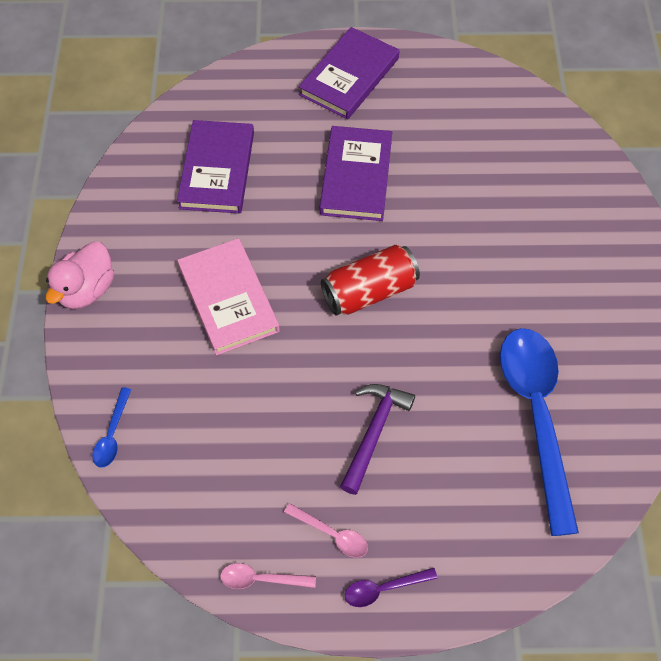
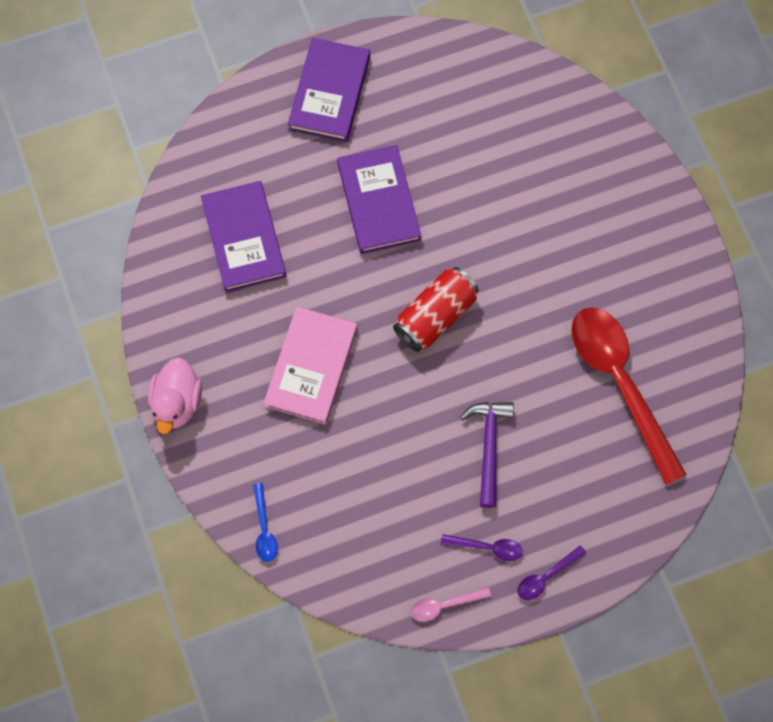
camera: 20 degrees left, 10 degrees up
(228, 299) = (311, 367): pink book -> pink book turned 60 degrees clockwise
(332, 534) = (487, 547): pink spoon -> purple spoon
(536, 416) = (620, 384): blue spoon -> red spoon

